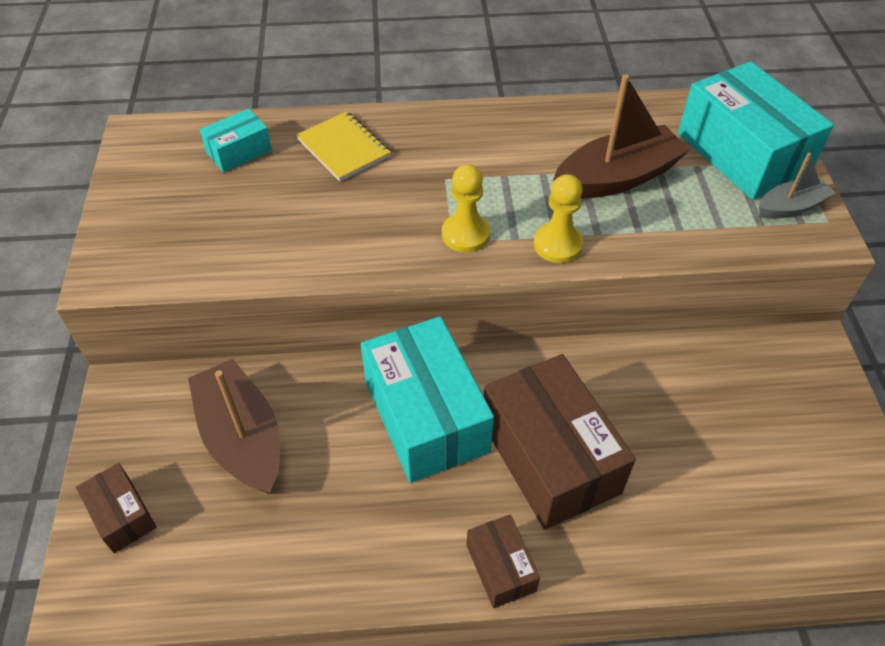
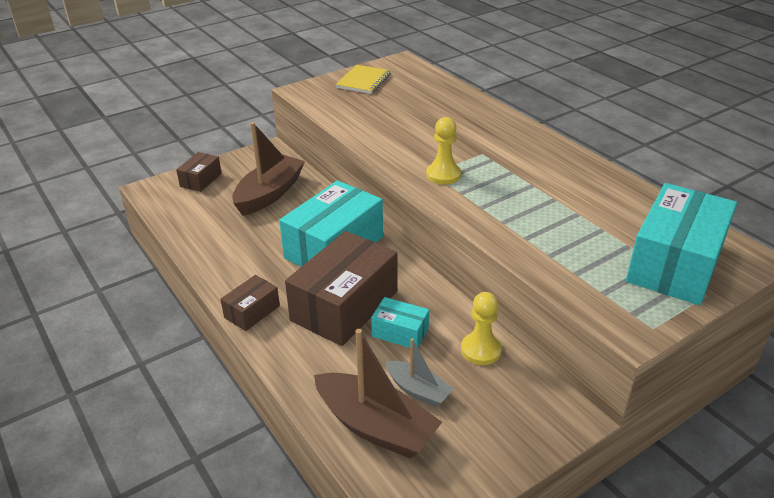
camera: 60 degrees right, 15 degrees down
(239, 151) = (423, 89): turquoise box -> turquoise box (400, 332)
(343, 148) = (465, 115): yellow notebook -> yellow notebook (364, 81)
(557, 244) = (473, 209): yellow pawn -> yellow pawn (481, 350)
(617, 178) = (567, 215): brown boat -> brown boat (375, 426)
(791, 207) = (644, 304): grey boat -> grey boat (418, 390)

